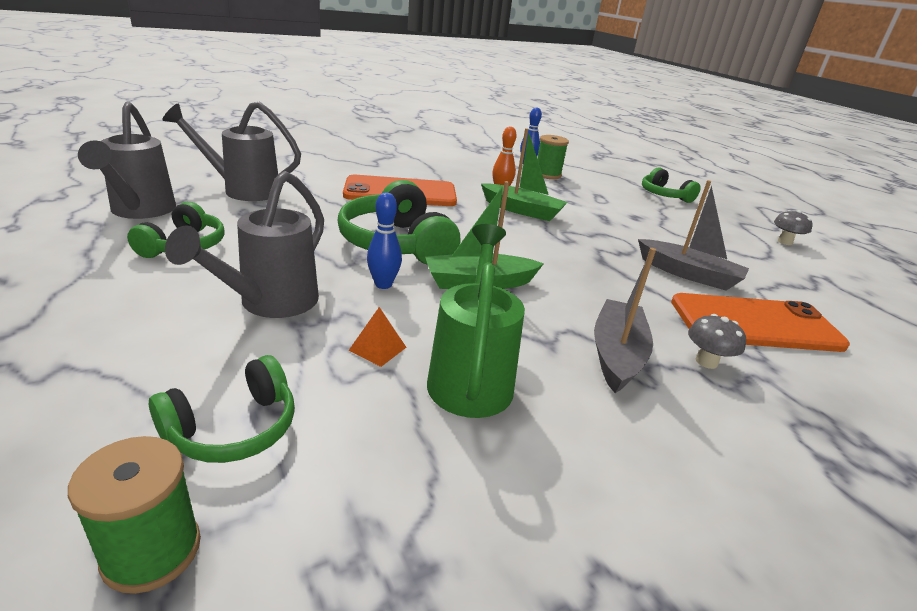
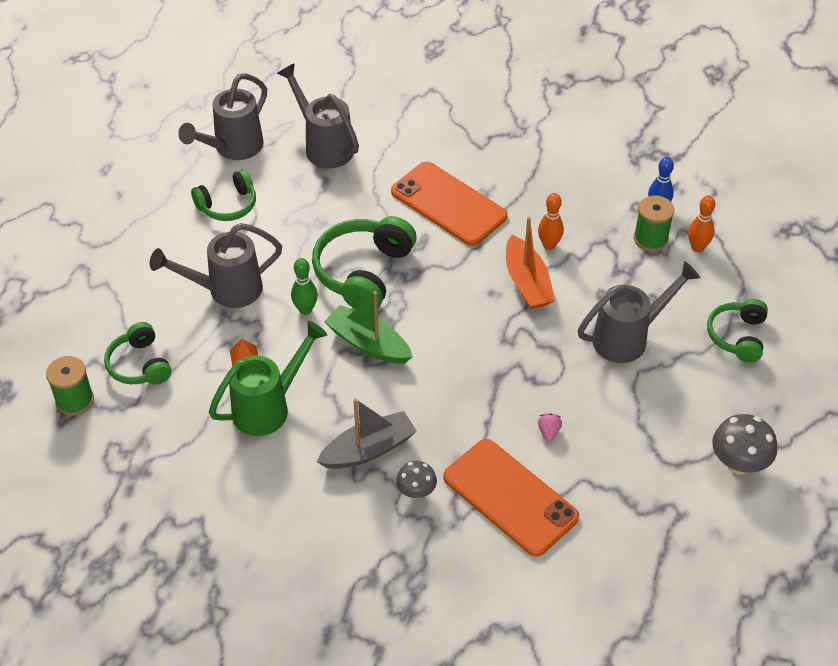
camera: 50 degrees right, 20 degrees up
(233, 428) = (139, 365): green headphones -> green headphones turned 60 degrees clockwise
(383, 284) = (305, 309): blue bowling pin -> green bowling pin
(522, 210) = (527, 282): green boat -> orange boat
(575, 171) = (697, 247): none -> orange bowling pin
(624, 213) = (629, 337): none -> grey watering can
(688, 274) = (548, 432): grey boat -> pink strawberry
(785, 242) = (739, 463): grey mushroom -> grey mushroom, size x1.59

